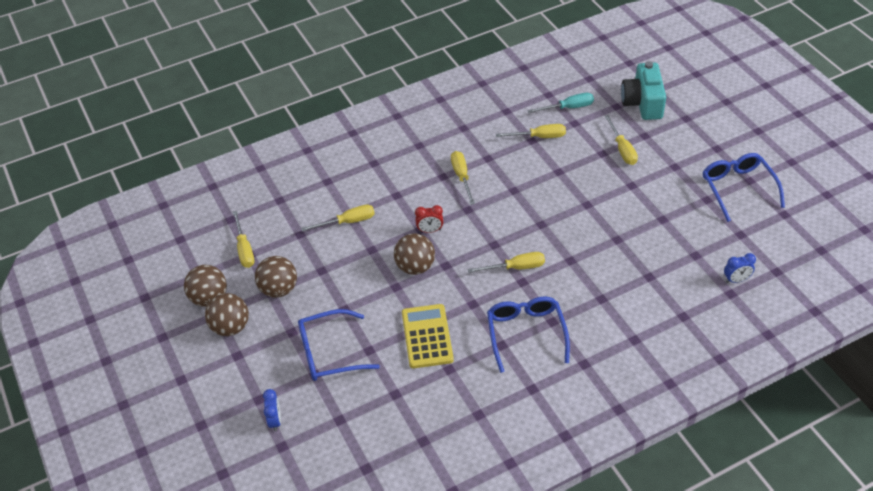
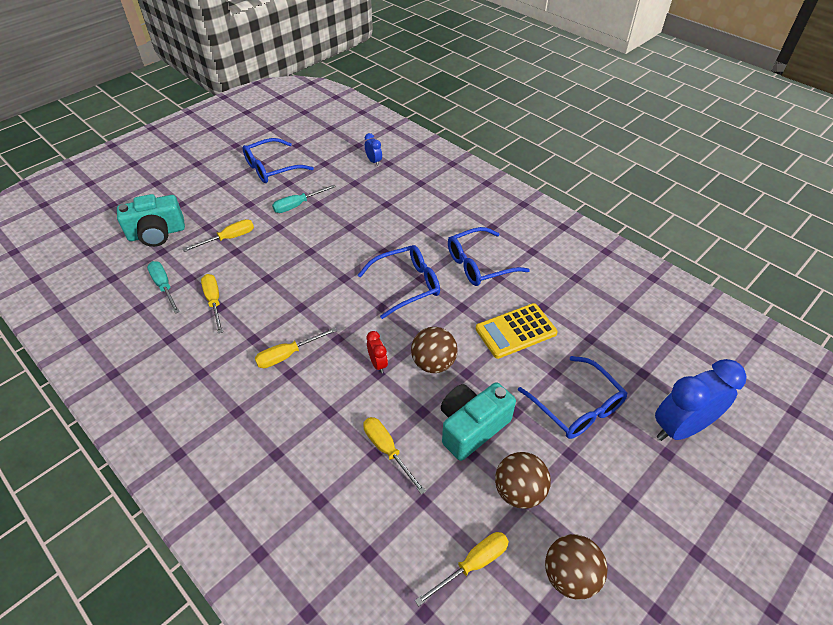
camera: 110 degrees left, 0 degrees up
(230, 327) = (598, 526): brown ball -> none
(275, 421) = (680, 427): blue clock -> blue clock, size x2.20
(343, 276) = (472, 427): none -> turquoise camera
(516, 268) = (406, 285): yellow screwdriver -> blue glasses
(663, 203) = (298, 205): none -> turquoise screwdriver

